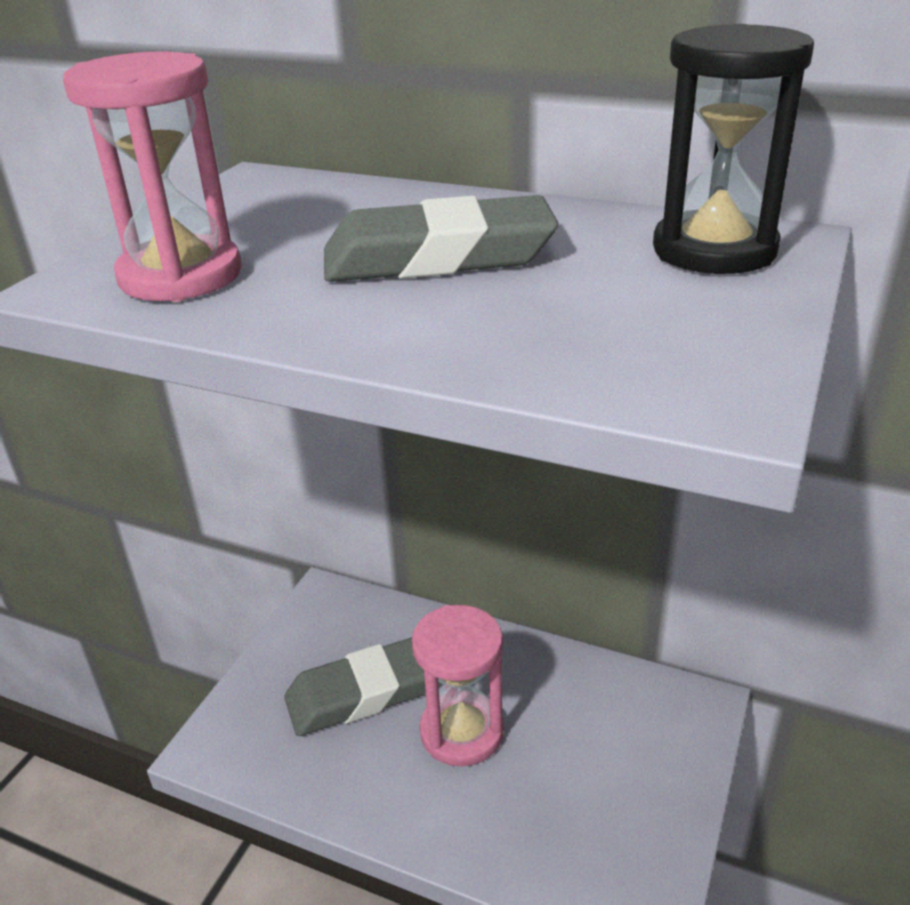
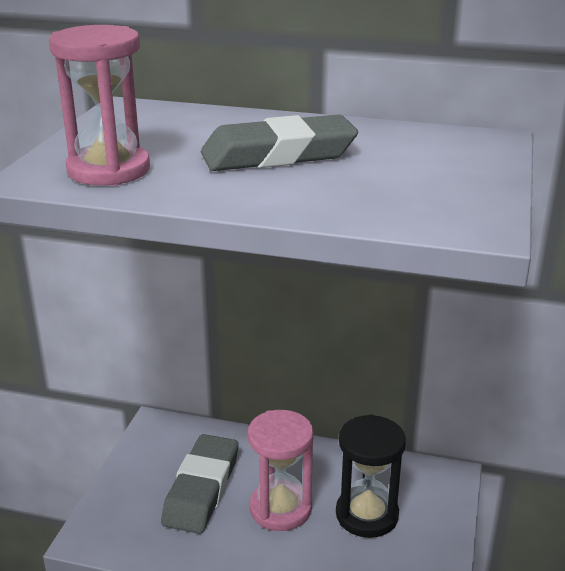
camera: 10 degrees left, 5 degrees down
(364, 693) = (202, 489): grey eraser -> grey eraser turned 45 degrees counterclockwise
(714, 250) = (453, 147): black hourglass -> black hourglass (367, 515)

